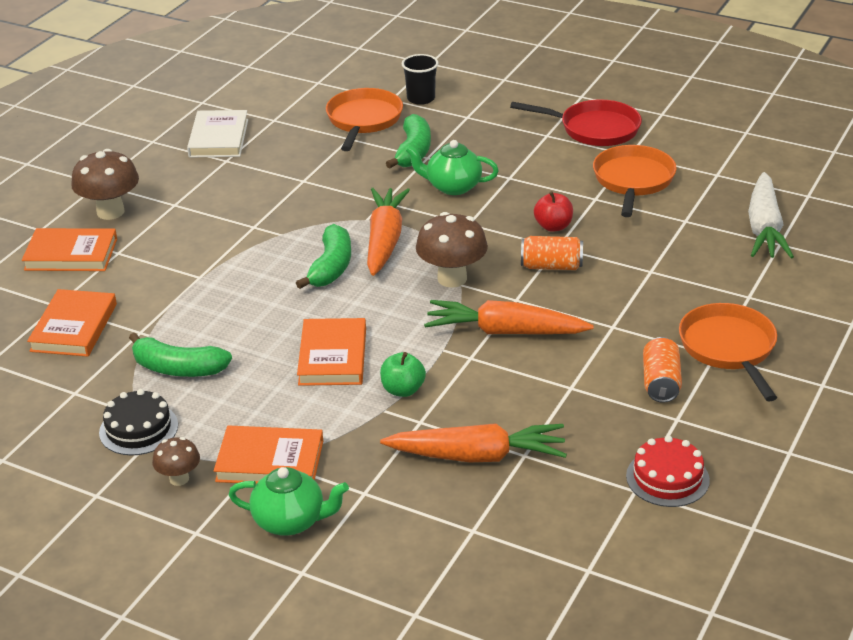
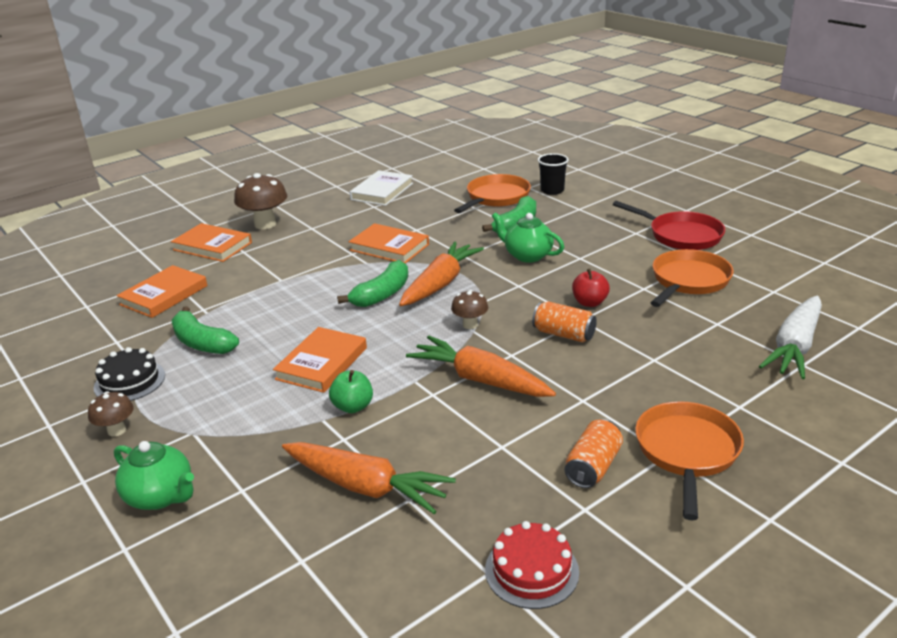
camera: 25 degrees right, 5 degrees down
(270, 461) = (195, 437): orange book -> orange book (389, 247)
(452, 278) = (470, 325): brown mushroom -> brown mushroom, size x0.57

